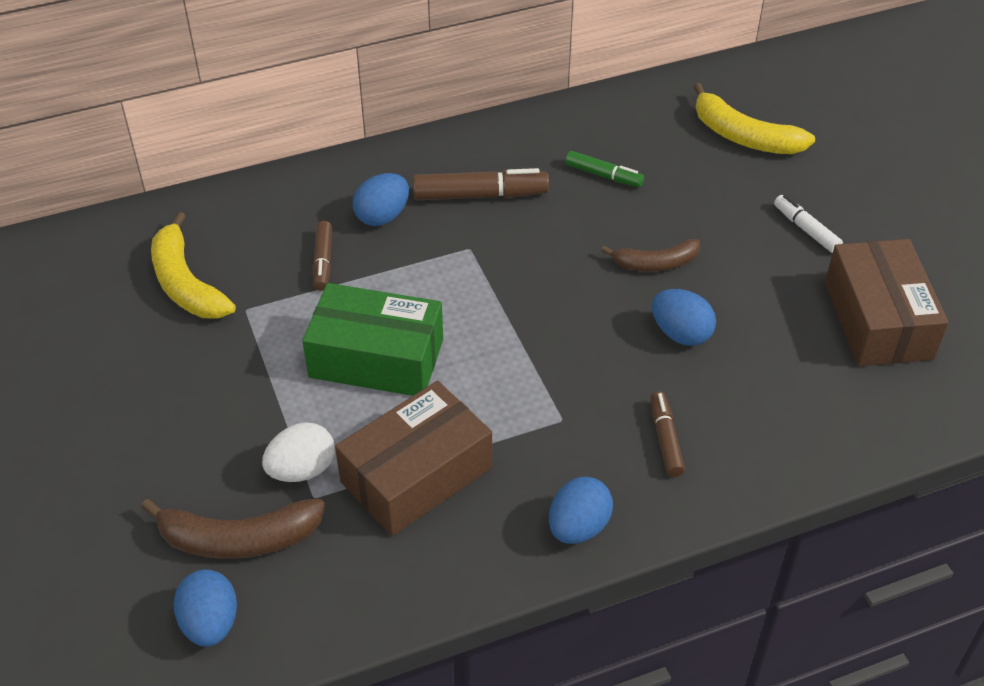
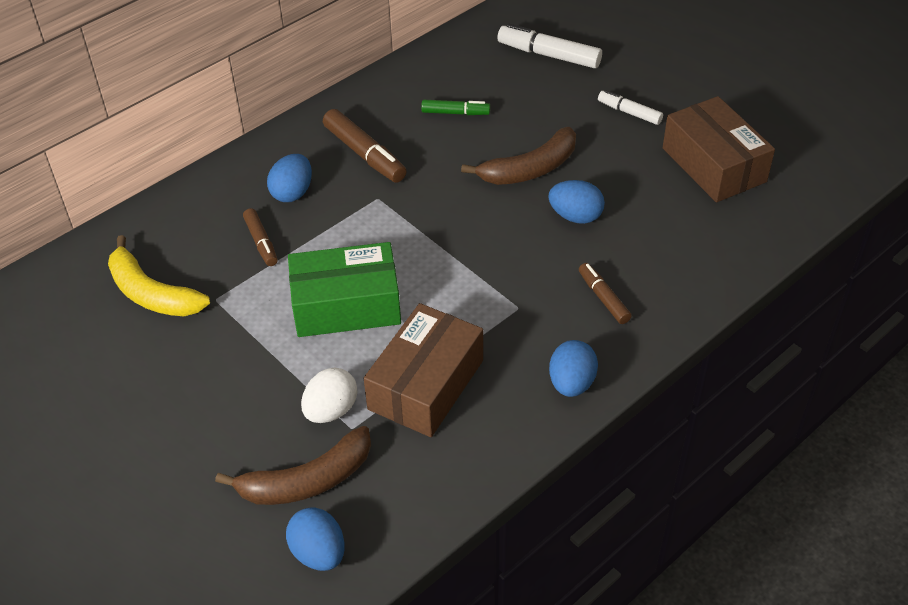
camera: 20 degrees left, 0 degrees up
(480, 195) = (365, 154): brown marker -> brown marker turned 75 degrees clockwise
(655, 263) = (530, 169): brown banana -> brown banana, size x1.53
(744, 136) = (548, 55): yellow banana -> white marker

